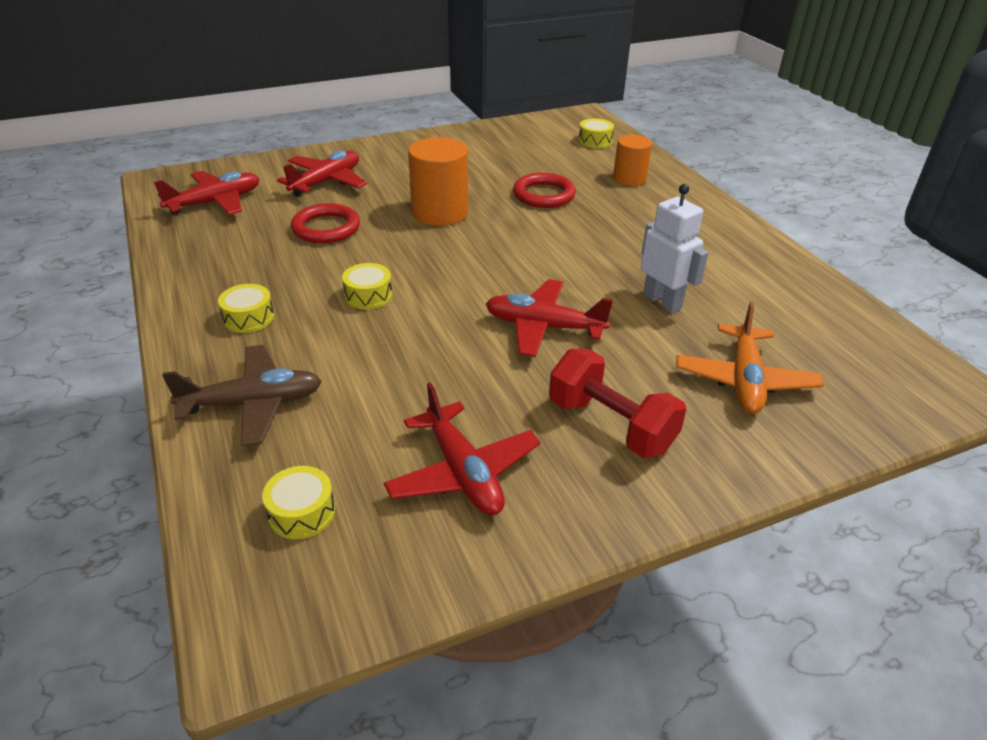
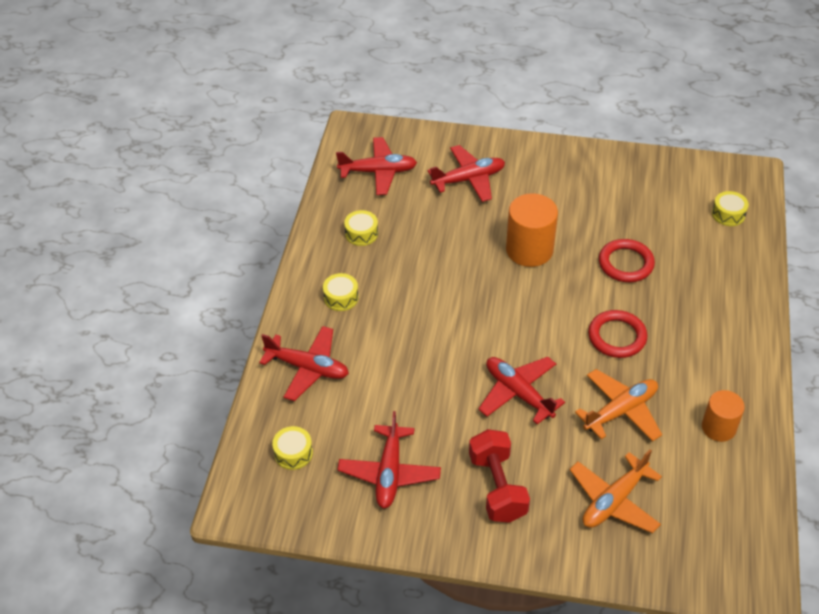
camera: 35 degrees right, 10 degrees up
(253, 404) = (308, 368): brown plane -> red plane
(326, 228) = (437, 232): red ring -> red ring (617, 337)
(368, 295) = (424, 311): yellow drum -> yellow drum (361, 233)
(629, 179) = (715, 274): orange cylinder -> orange cylinder (718, 427)
(662, 301) = (620, 411): white robot -> orange plane

